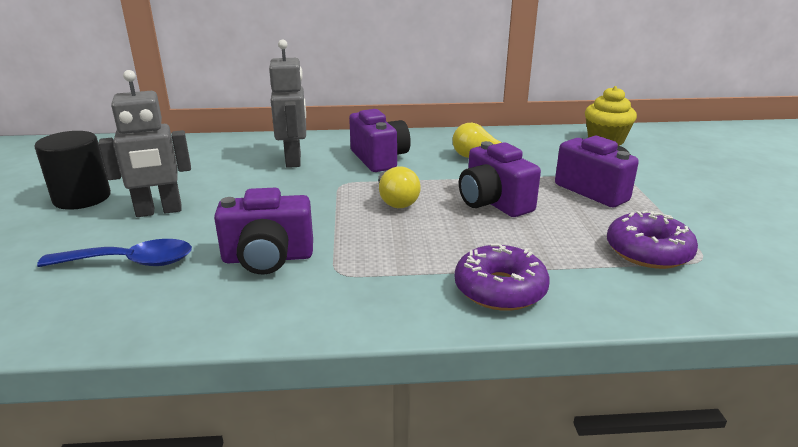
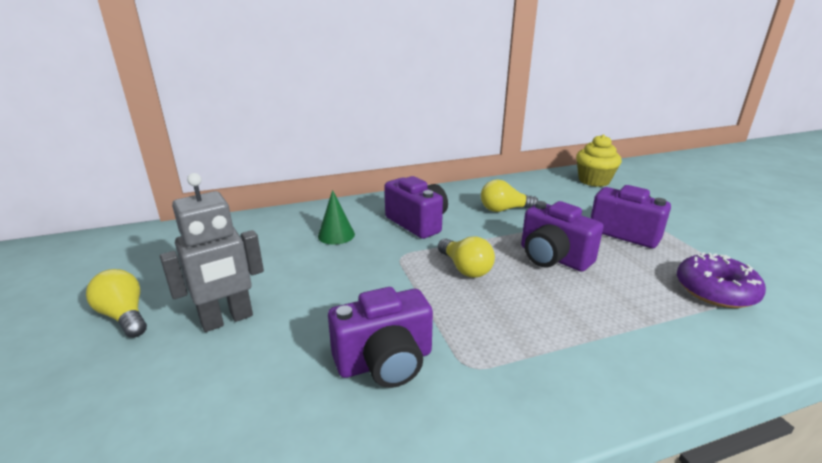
camera: 15 degrees left, 0 degrees up
(82, 198) = (124, 316): black cylinder -> yellow light bulb
(130, 262) = (231, 398): blue spoon -> none
(294, 160) = (336, 235): grey robot -> green cone
(500, 289) = (631, 357): purple donut -> none

